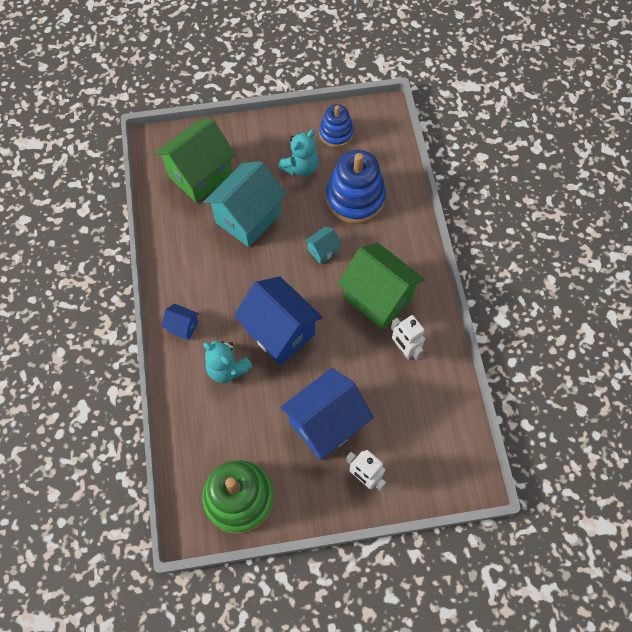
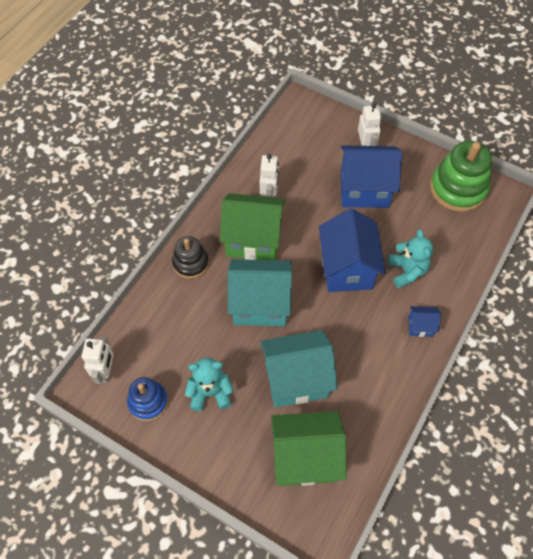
camera: 140 degrees left, 5 degrees down
(183, 326) = (420, 326): blue house -> blue house turned 60 degrees counterclockwise
(322, 250) = (260, 304): turquoise house -> turquoise house, size x2.22
(355, 198) = (193, 328): blue stacking toy -> none
(377, 298) = (253, 240): green house -> green house turned 75 degrees counterclockwise
(383, 130) = (106, 371): none -> white robot
(406, 242) = (190, 263): none -> black stacking toy

